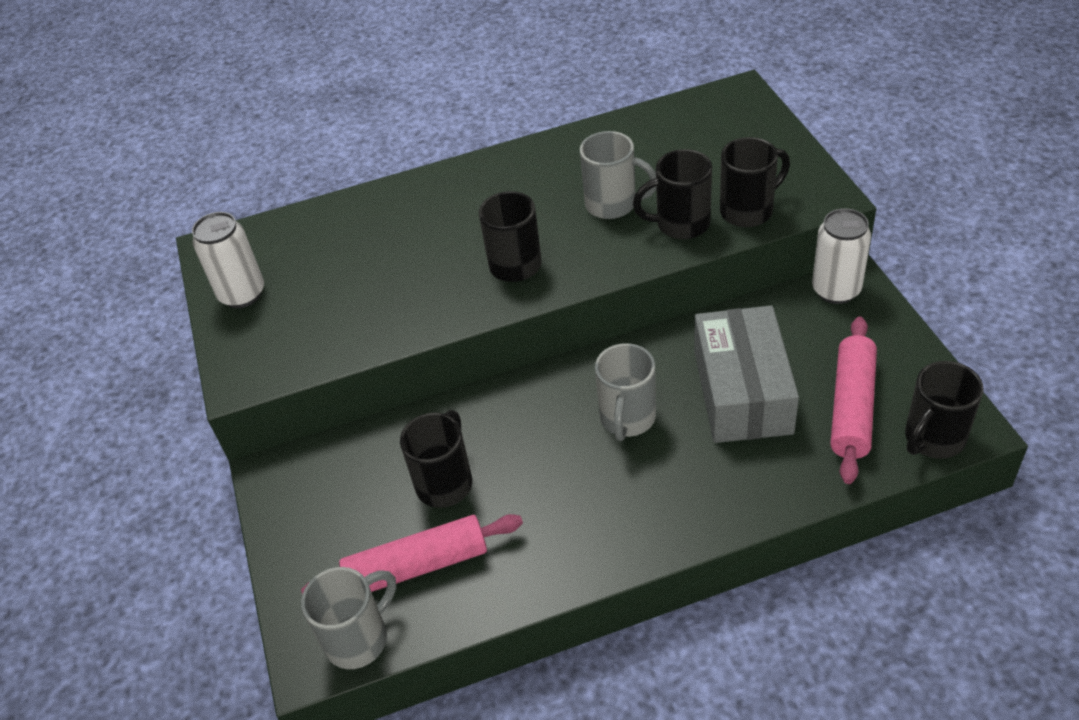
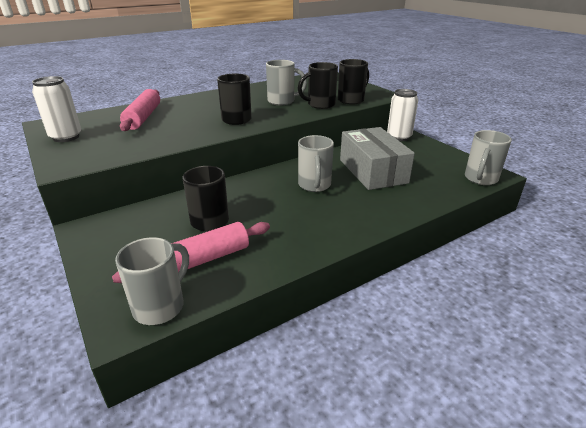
camera: 20 degrees left, 15 degrees down
(852, 407) = (432, 172): pink rolling pin -> pink rolling pin (143, 117)
(933, 439) = (480, 179): black mug -> grey mug

